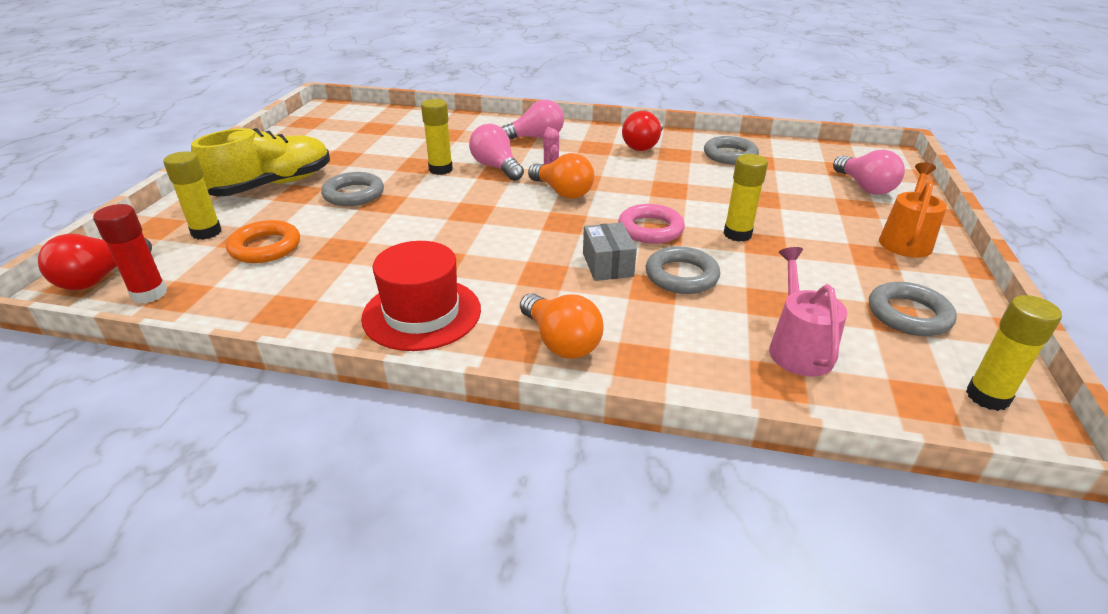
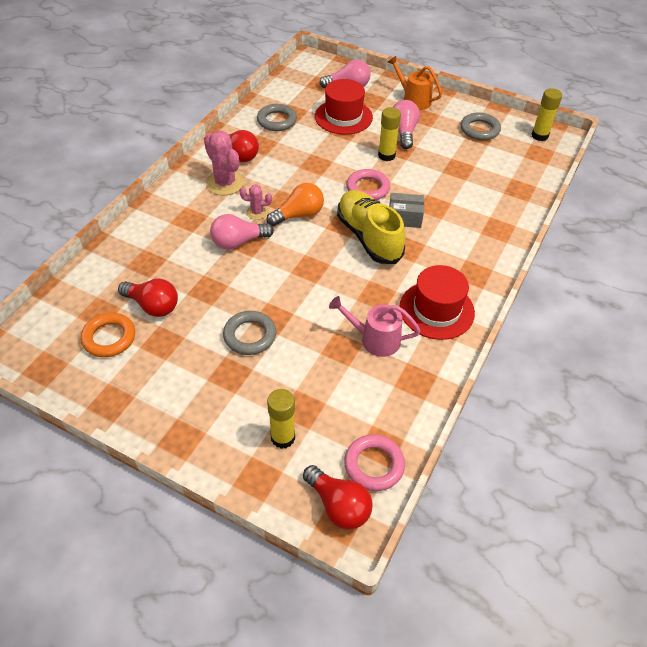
camera: 75 degrees left, 15 degrees up
(149, 294) = (374, 465): red glue stick -> pink ring
(265, 247) = (323, 394): orange ring -> orange ring (109, 338)
(272, 185) = (204, 394): yellow shoe -> yellow shoe (369, 237)
(387, 145) = (153, 306): none -> red light bulb
(440, 169) = (226, 276): yellow glue stick -> none
(535, 138) = (190, 208): pink light bulb -> pink light bulb (403, 132)
(560, 342) = (477, 255): orange light bulb -> none
(588, 147) = (225, 183): none -> pink cactus
(681, 276) = (425, 192): grey ring -> none
(789, 193) = (343, 117): none -> red hat
(797, 348) = (498, 174): pink watering can -> pink watering can (375, 339)

